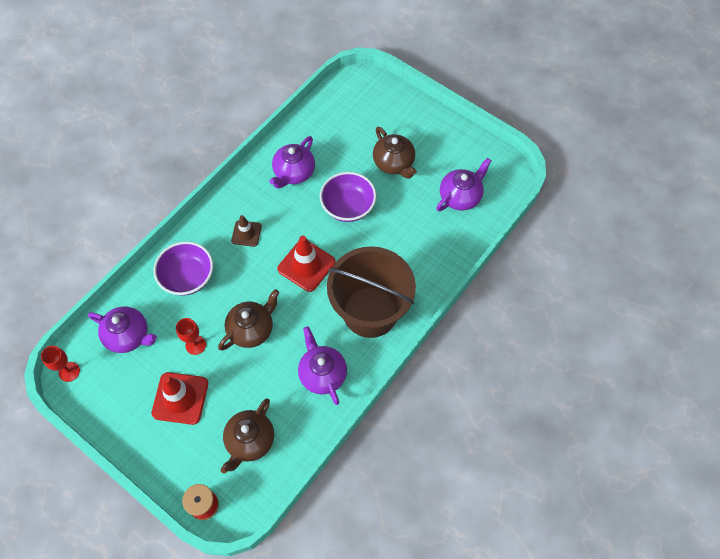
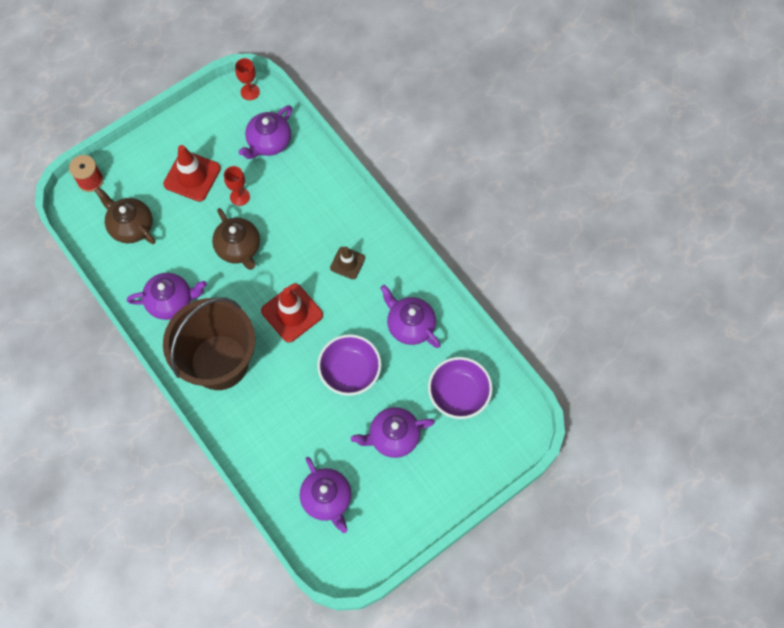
camera: 105 degrees right, 5 degrees up
(188, 277) = (314, 201): purple bowl -> purple bowl (458, 394)
(394, 163) = (393, 437): brown teapot -> purple teapot

